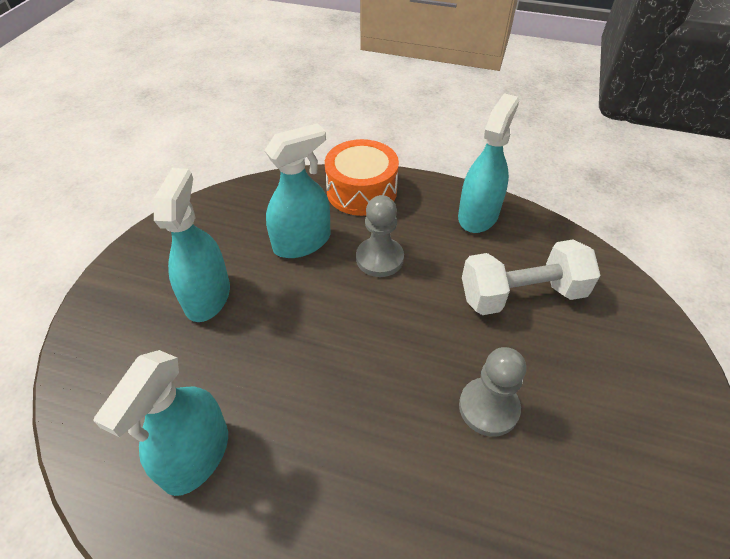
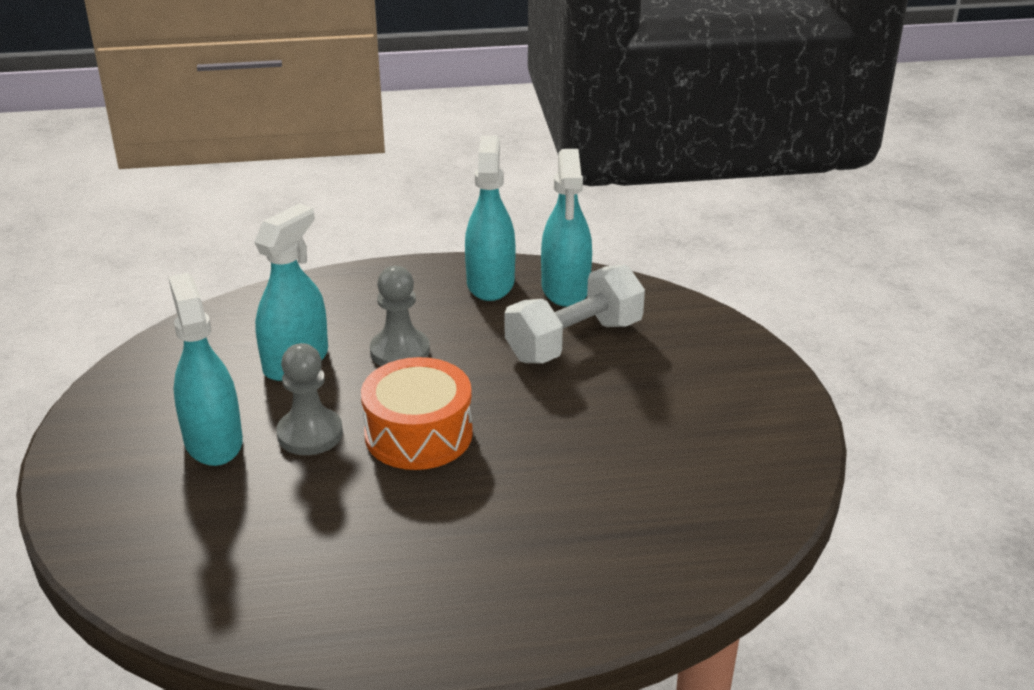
camera: 25 degrees left, 15 degrees down
(196, 456) = (303, 569): turquoise spray bottle -> turquoise spray bottle (565, 288)
(361, 191) = (337, 294): orange drum -> orange drum (418, 434)
(488, 408) = (586, 439): grey pawn -> grey pawn (310, 434)

